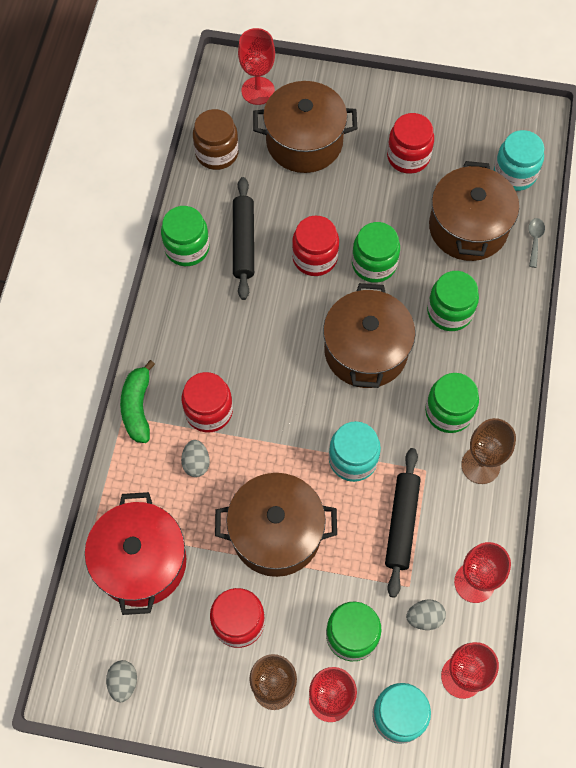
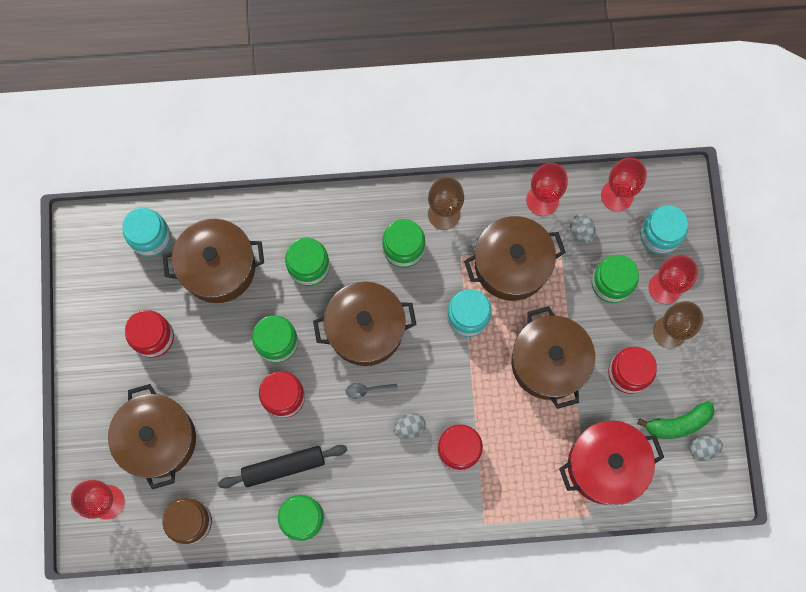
camera: 105 degrees left, 10 degrees up
(137, 407) = (472, 513): green banana -> green banana (678, 424)
(196, 463) = (508, 446): grey egg -> grey egg (409, 427)
(402, 523) = (511, 265): black rolling pin -> brown pot
(534, 240) = (218, 207): grey spoon -> grey spoon (367, 390)

